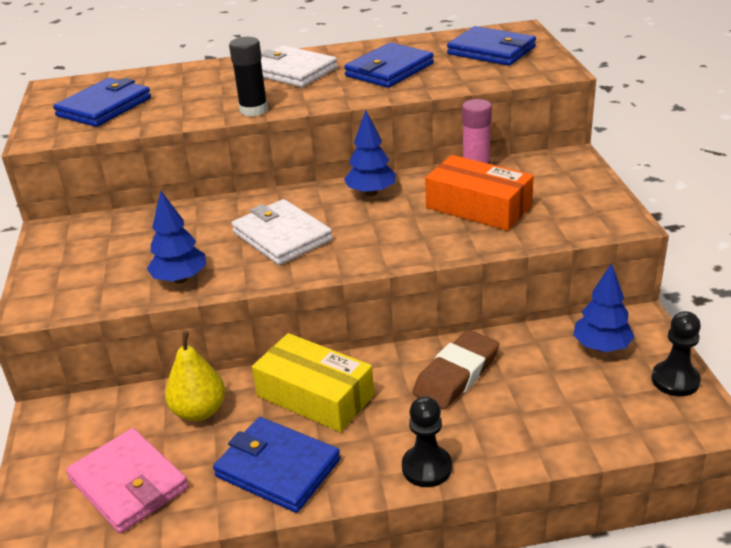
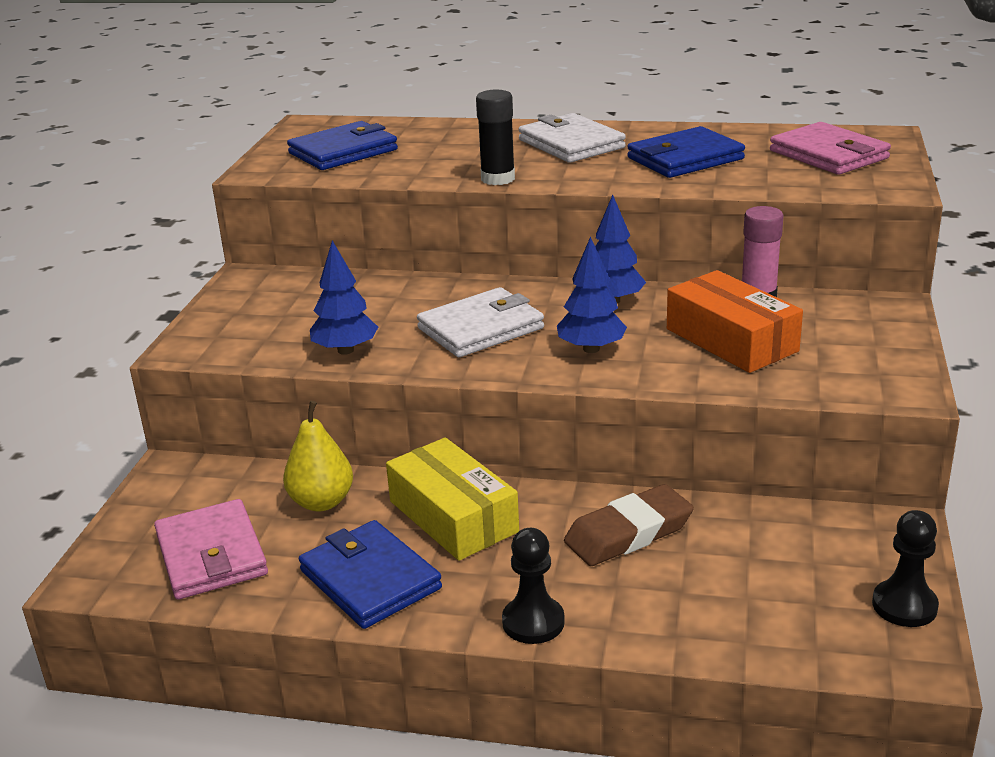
camera: 20 degrees right, 5 degrees down
(282, 236) = (480, 328): white wallet -> white wallet turned 75 degrees clockwise
(491, 51) = (828, 154): blue wallet -> pink wallet
(601, 347) = (830, 545): blue tree -> blue tree (591, 349)

